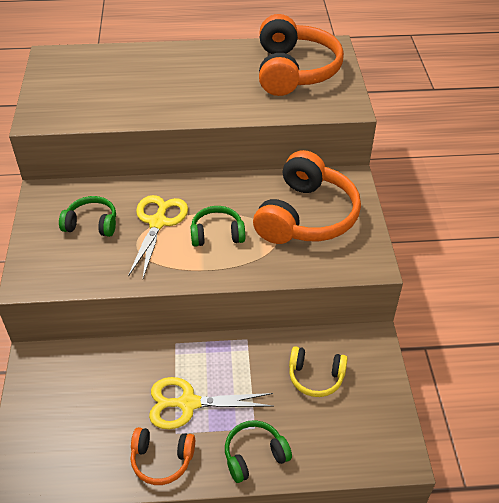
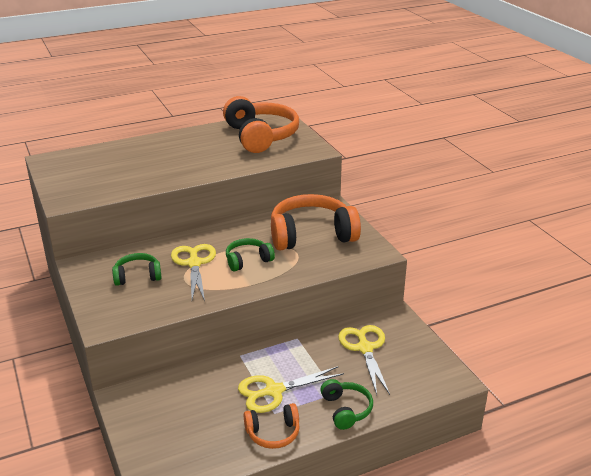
camera: 20 degrees left, 15 degrees down
(254, 455) = (346, 410): green headphones -> green headphones turned 120 degrees clockwise
(306, 216) = (311, 235): orange headphones -> orange headphones turned 105 degrees counterclockwise
(315, 377) = (365, 348): yellow headphones -> yellow scissors

